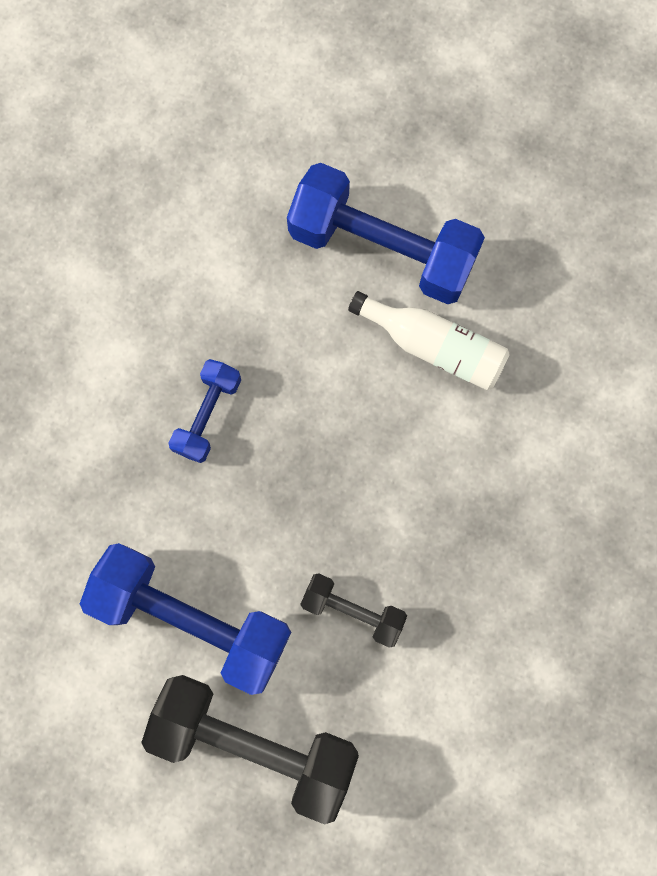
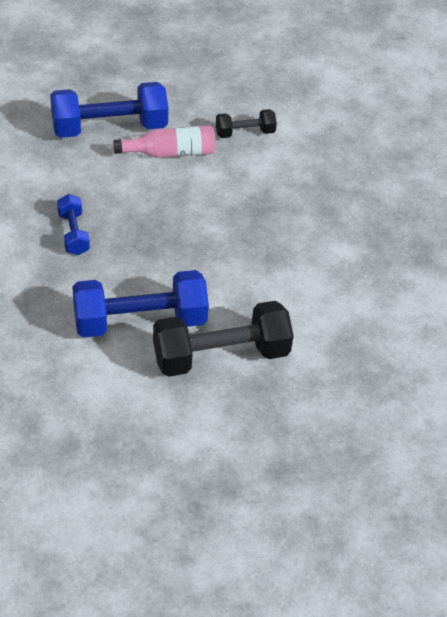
camera: 40 degrees left, 30 degrees down
(352, 610) = (223, 274): black dumbbell -> black dumbbell (245, 133)
(434, 346) = (170, 153): white bottle -> pink bottle

